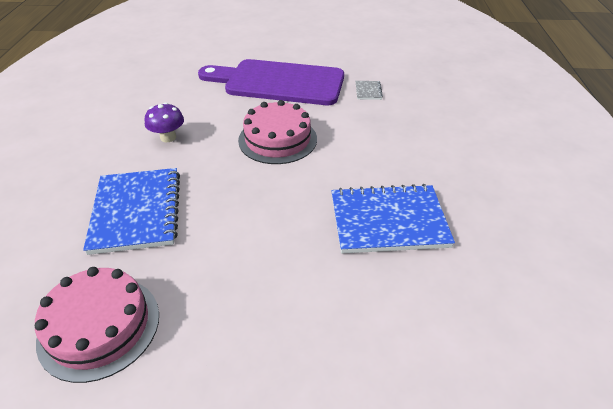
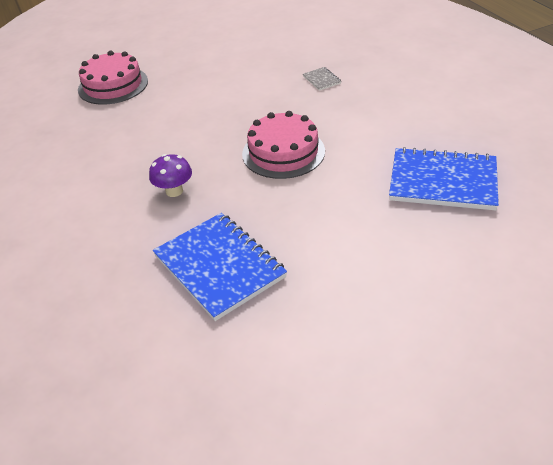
camera: 25 degrees left, 0 degrees up
(99, 326) = (292, 368): pink cake -> pink cake (113, 85)
(278, 82) = (229, 100): purple cutting board -> none
(388, 221) = (443, 181): blue notebook -> blue notebook turned 45 degrees clockwise

